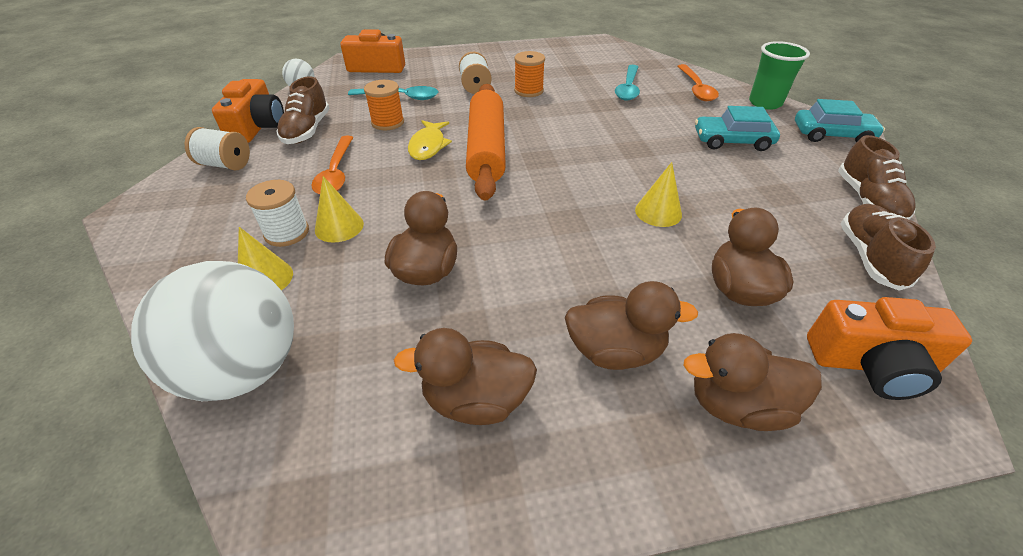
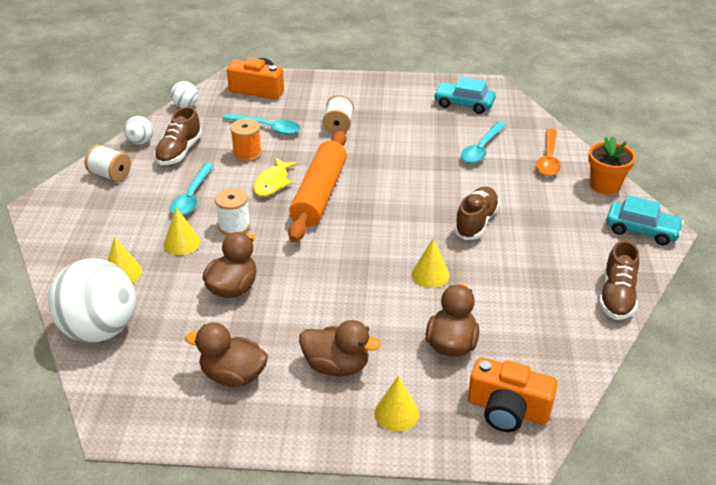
camera: 15 degrees right, 5 degrees down
(257, 127) = (140, 142): orange camera -> white ball
(287, 233) = (144, 241): white spool -> white spool (234, 226)
(336, 173) = (192, 196): orange spoon -> turquoise spoon
(528, 91) = (385, 137): orange spool -> none
(732, 141) = (541, 221): turquoise car -> turquoise car (464, 104)
(737, 405) = (396, 413): brown duck -> yellow cone
(765, 103) = (605, 185): green cup -> orange flower pot
(870, 257) = (575, 341): brown shoe -> brown shoe (476, 222)

